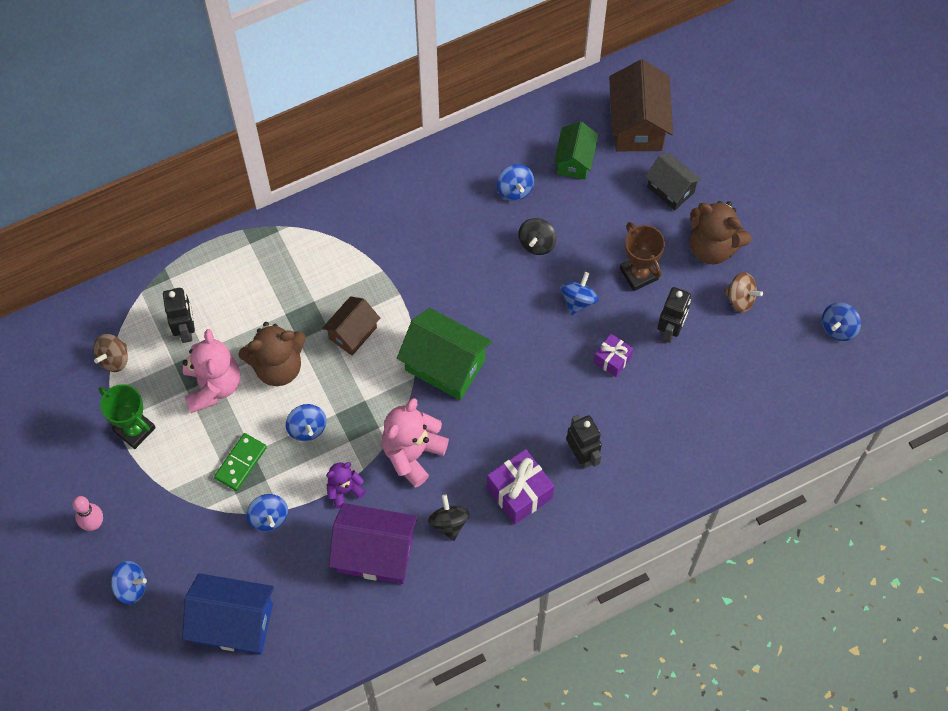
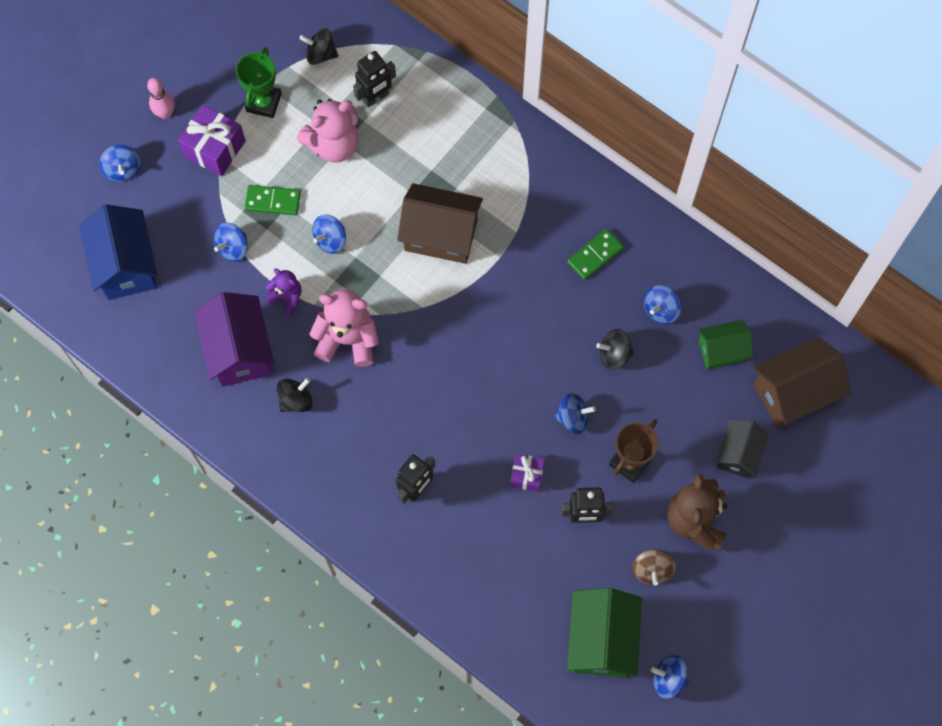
camera: 65 degrees right, 5 degrees up
(114, 359) = (320, 54): brown spinning top -> black spinning top
(277, 366) = (378, 188): brown teddy bear -> none
(353, 333) = (440, 235): brown house -> brown house, size x1.62
(438, 218) = (595, 255): none -> green domino
(445, 365) = (447, 328): green house -> green house (601, 640)
(519, 493) = (353, 449): purple gift -> purple gift (215, 148)

